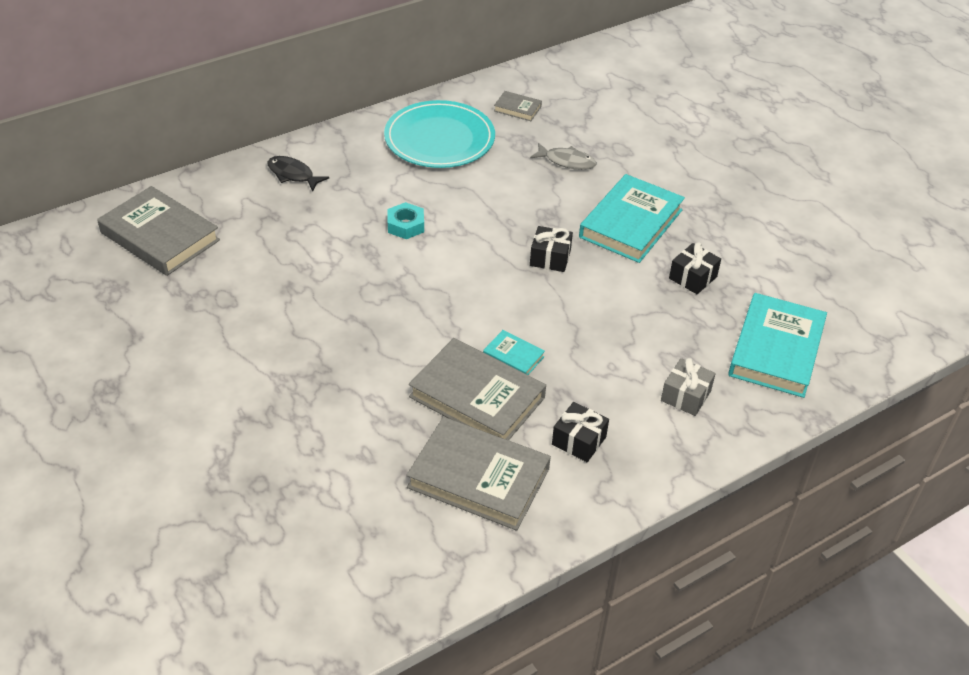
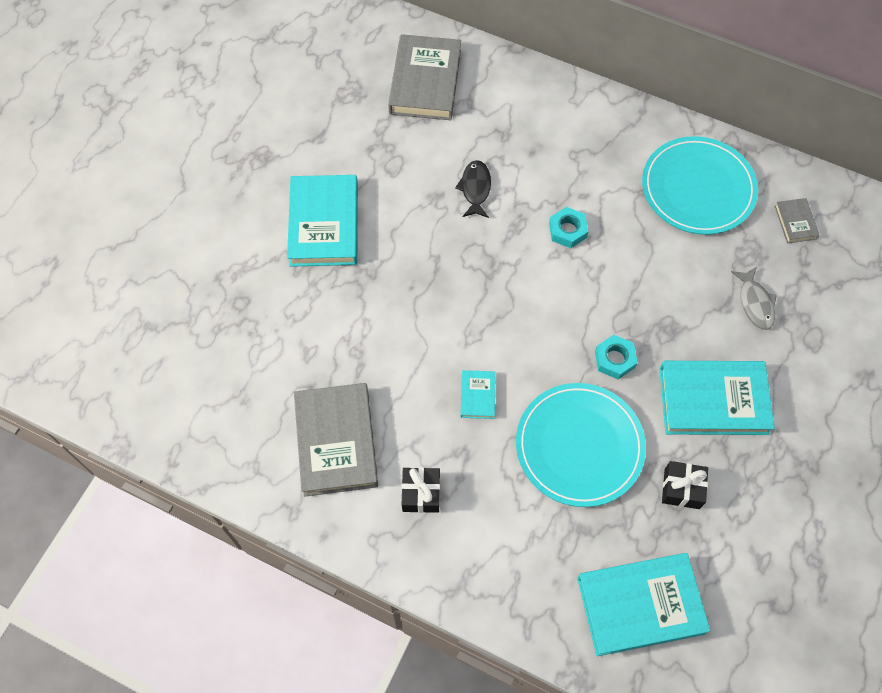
camera: 60 degrees right, 20 degrees up
(236, 378) = (324, 224): none -> turquoise book
(293, 175) = (562, 116): black fish -> black fish (475, 189)
(477, 397) = (416, 394): grey book -> none
(550, 258) = (614, 359): black gift -> turquoise nut
(611, 316) = (579, 446): none -> turquoise plate
(685, 396) = (528, 553): grey gift -> none

